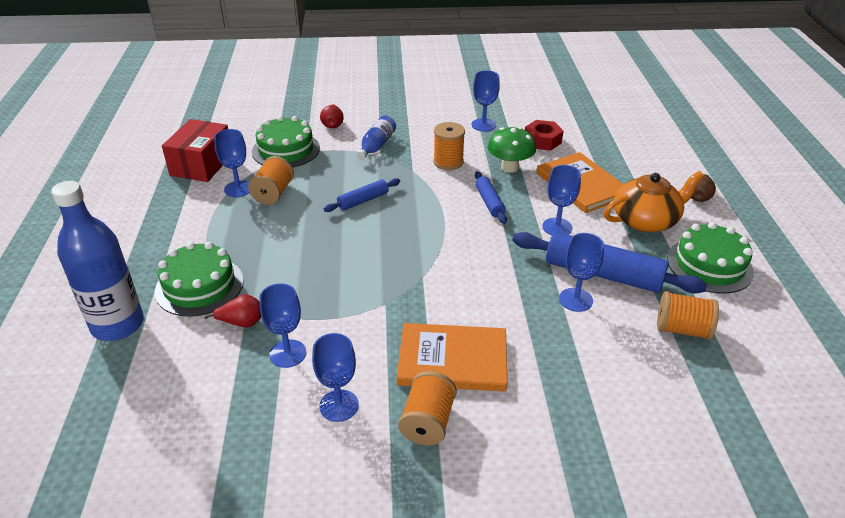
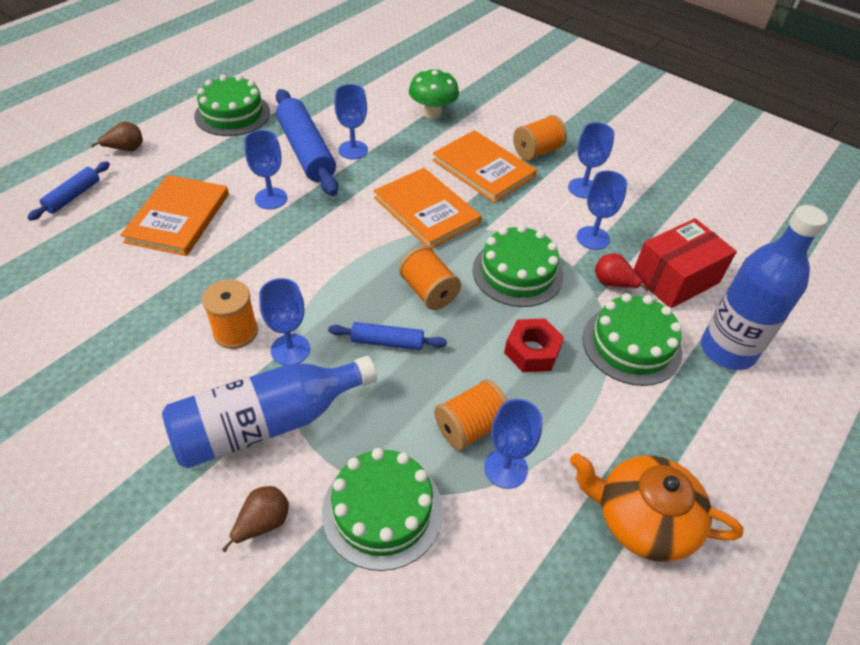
camera: 140 degrees left, 10 degrees up
(202, 164) = (521, 569): red box -> red box (675, 278)
(325, 285) = (517, 272): none -> green cake
(333, 124) = (263, 523): red pear -> brown pear
(376, 146) = (268, 423): blue bottle -> blue bottle, size x1.88
(446, 288) = (426, 210): none -> orange book
(483, 125) = (106, 361): blue goblet -> blue goblet (290, 349)
(489, 202) = (280, 256): blue rolling pin -> blue rolling pin (73, 196)
(509, 167) = (195, 280): green mushroom -> green mushroom (432, 113)
(542, 141) = (103, 288): red nut -> red nut (532, 351)
(646, 220) = (201, 160): orange teapot -> orange teapot (643, 519)
(682, 329) = (324, 102): orange spool -> orange spool (428, 291)

